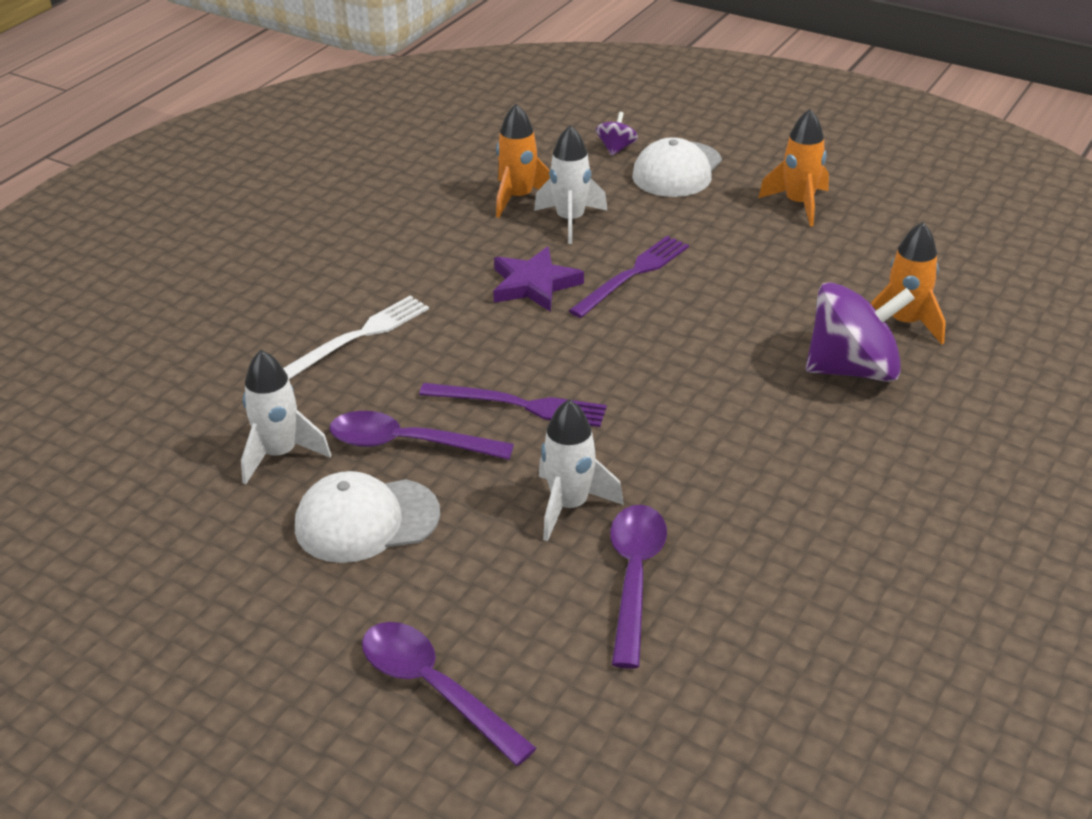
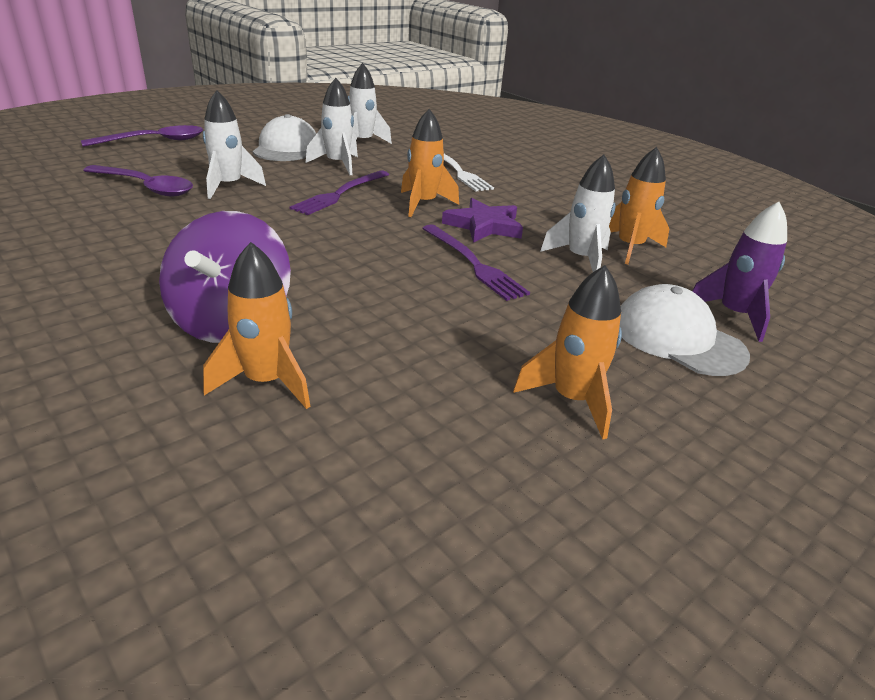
camera: 105 degrees right, 5 degrees down
(407, 444) = (337, 164): purple spoon -> white rocket
(503, 336) = (423, 204): none -> orange rocket
(616, 148) = (733, 315): purple spinning top -> purple rocket

